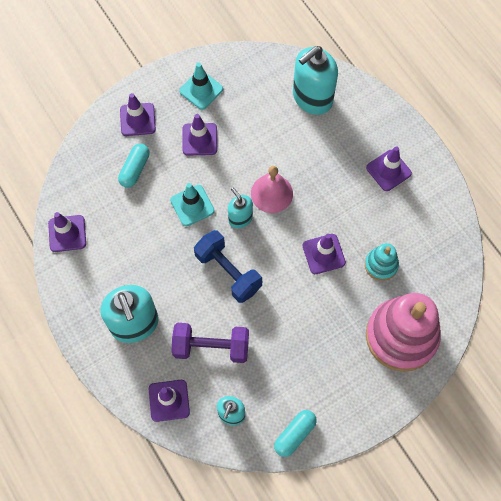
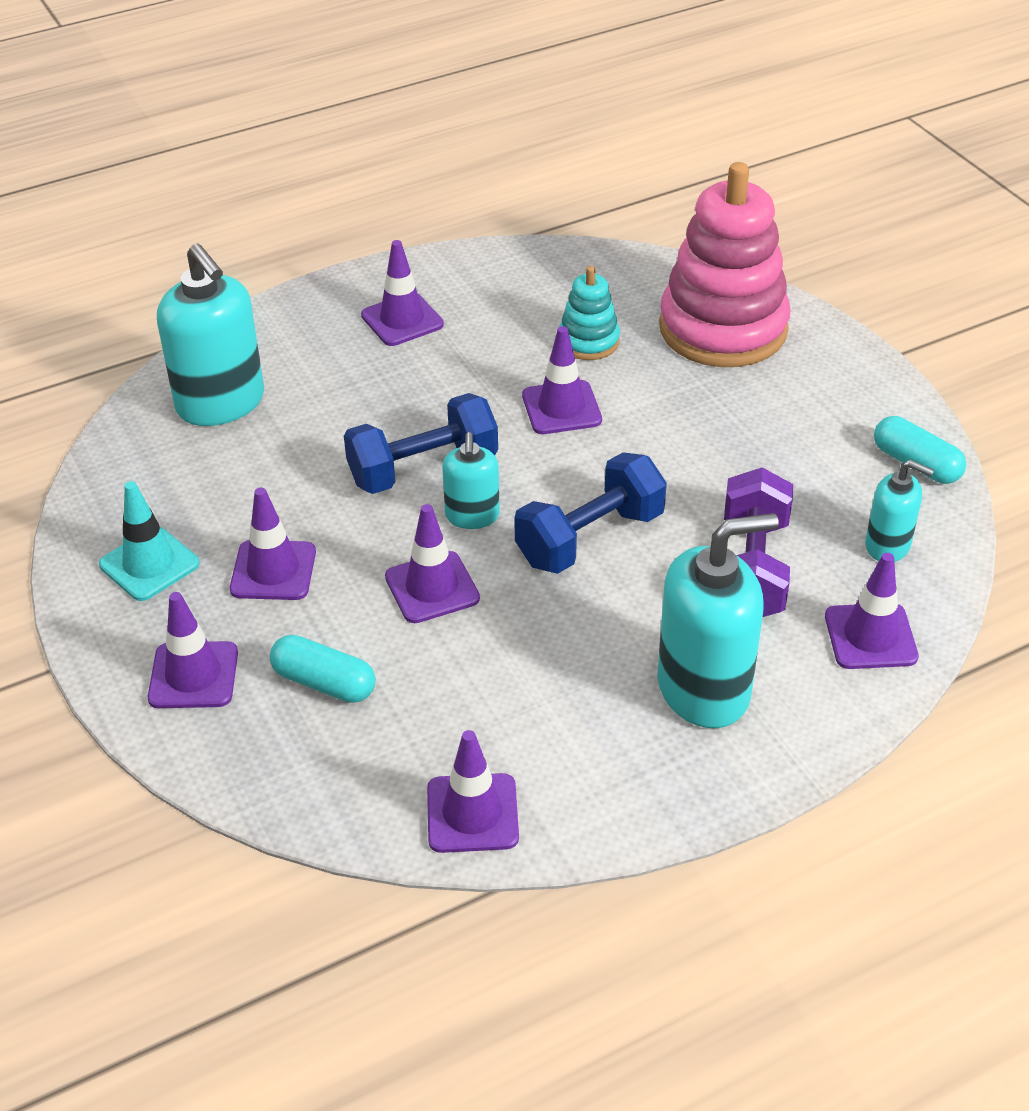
camera: 85 degrees left, 25 degrees down
(192, 205) = (432, 587): turquoise traffic cone -> purple traffic cone
(240, 218) = (472, 516): turquoise soap dispenser -> turquoise soap dispenser turned 60 degrees counterclockwise
(271, 193) = (423, 469): pink bell -> blue dumbbell

